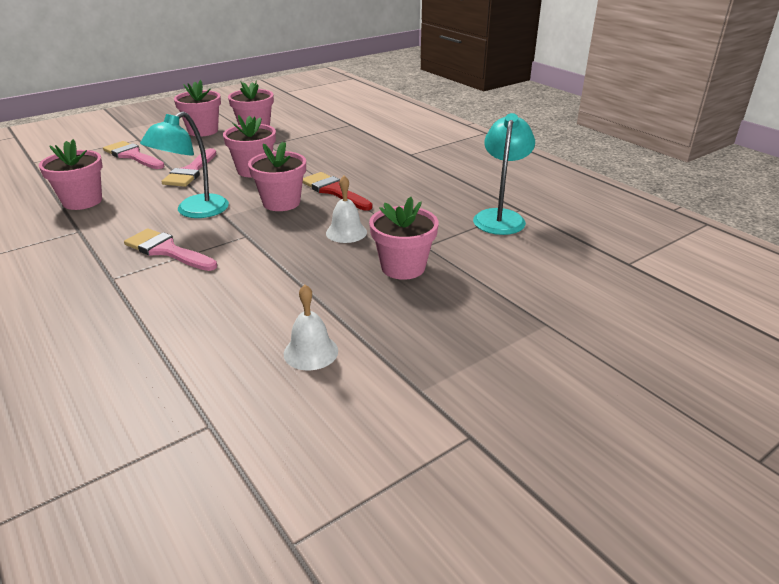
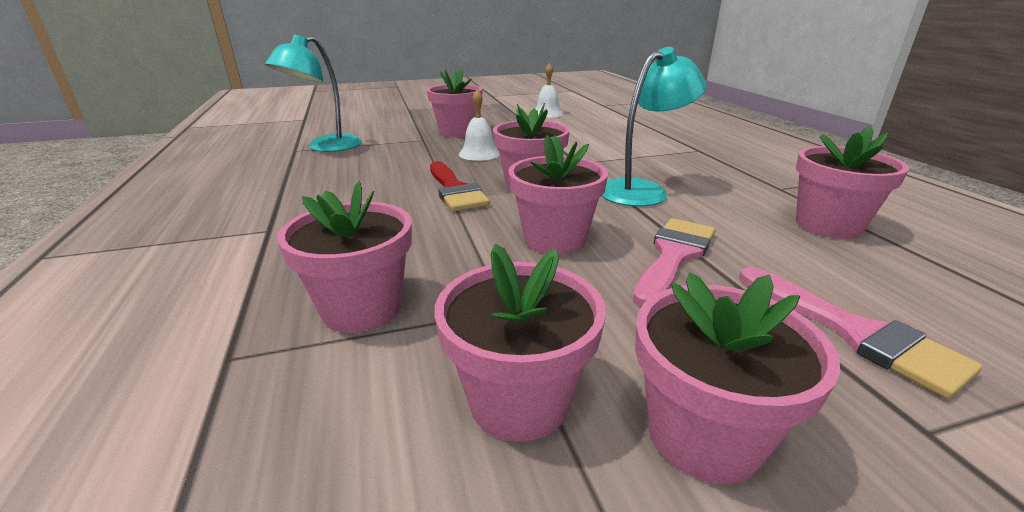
camera: 160 degrees left, 5 degrees down
(167, 250) = (658, 161): pink brush -> none
(323, 138) = (362, 308): none -> pink flower pot

